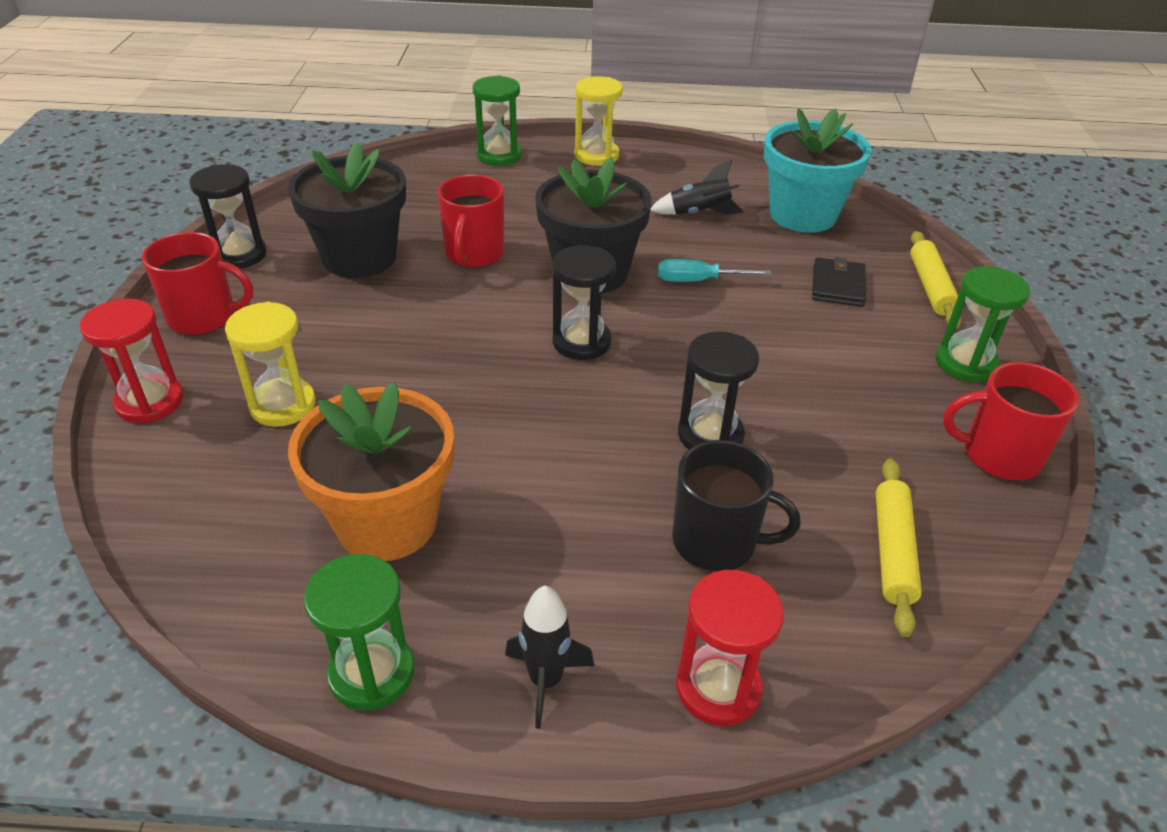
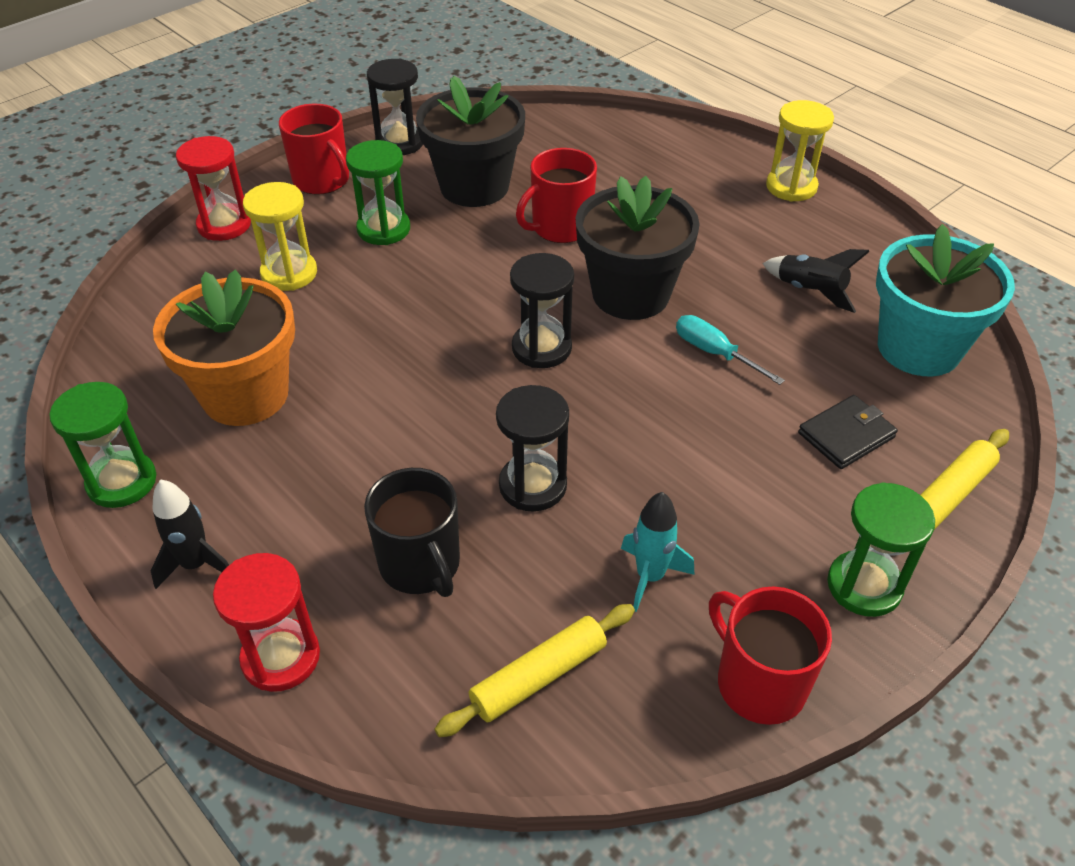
camera: 45 degrees right, 5 degrees up
(499, 155) = (700, 147): green hourglass -> green hourglass (383, 229)
(860, 440) = (650, 576): none -> turquoise rocket

